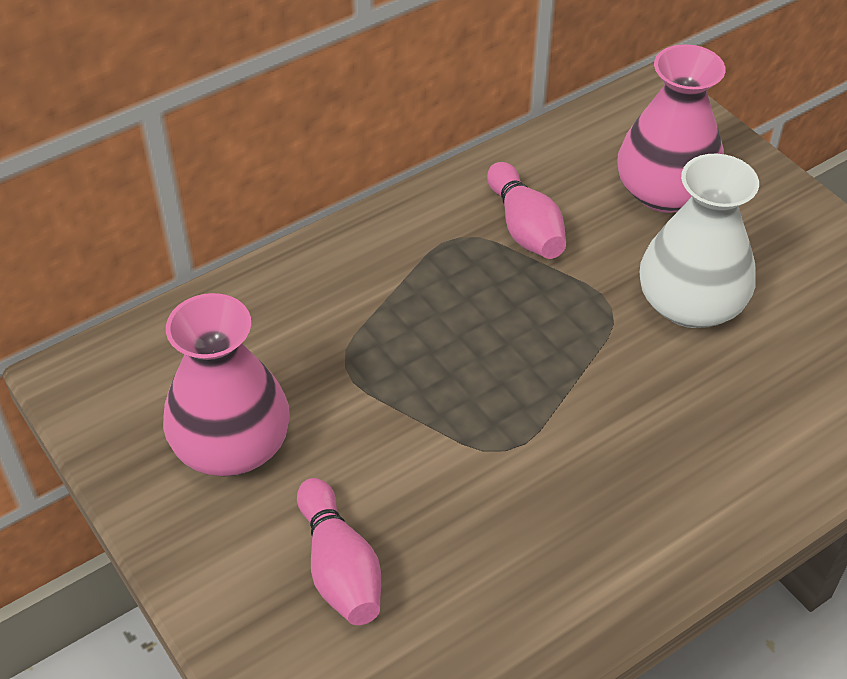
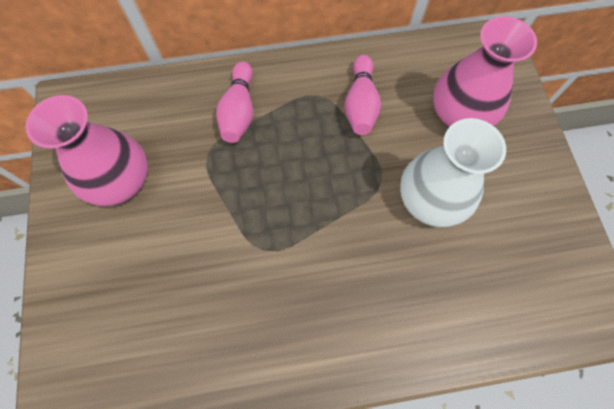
camera: 25 degrees right, 20 degrees up
(339, 567) = (131, 284): pink bowling pin -> pink bowling pin (239, 111)

